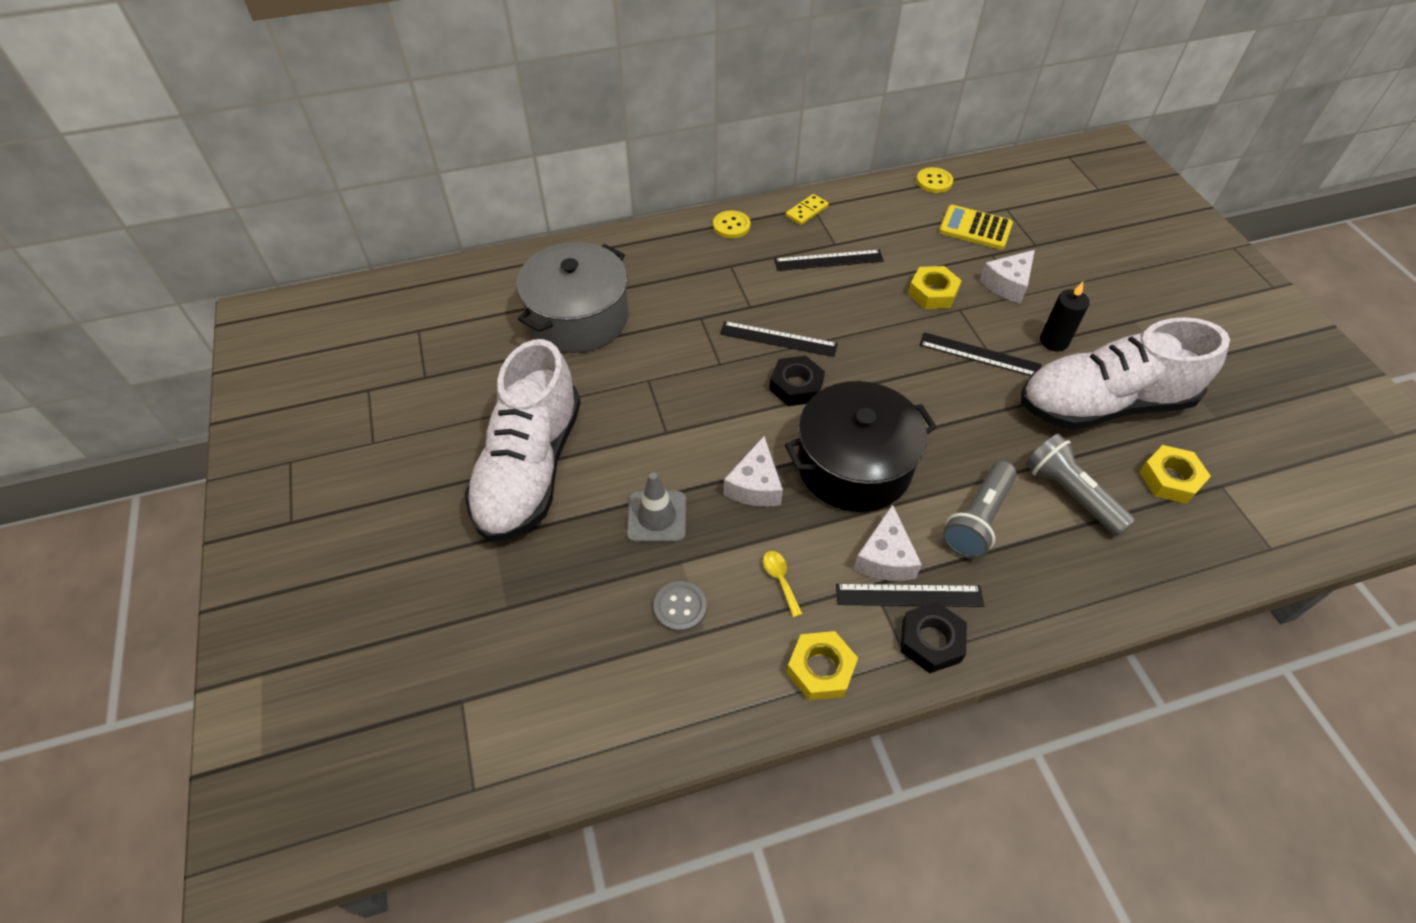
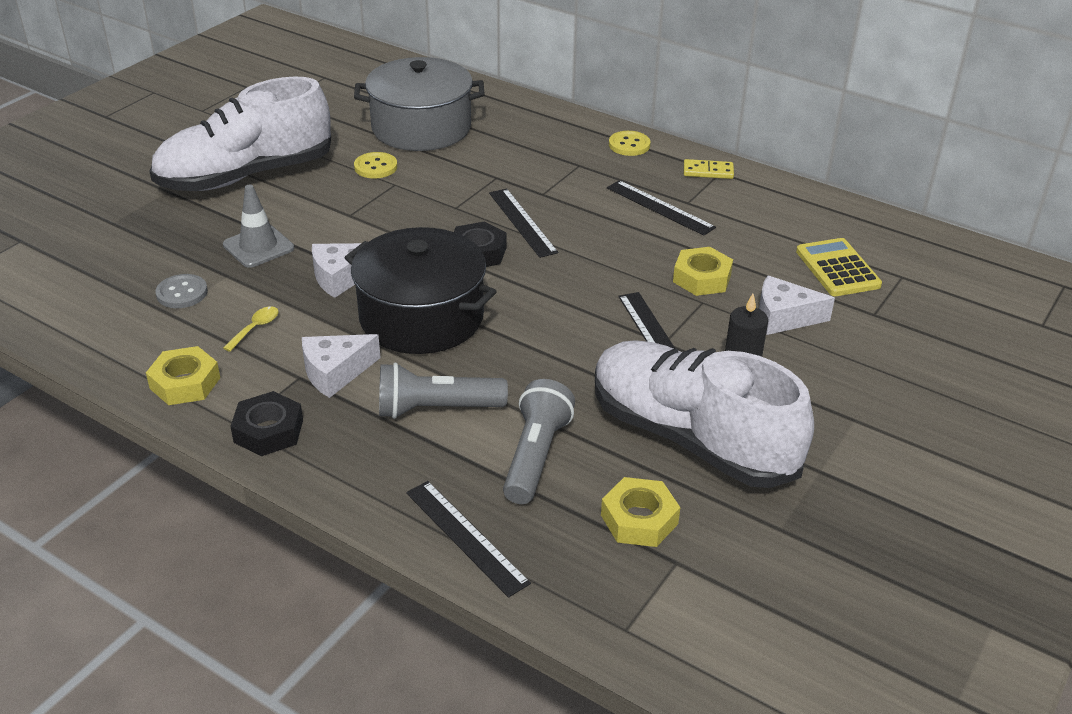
camera: 50 degrees right, 15 degrees down
(909, 595) = (306, 401): black ruler -> black ruler (466, 537)
(934, 181) = (869, 220): yellow button -> yellow button (375, 167)

